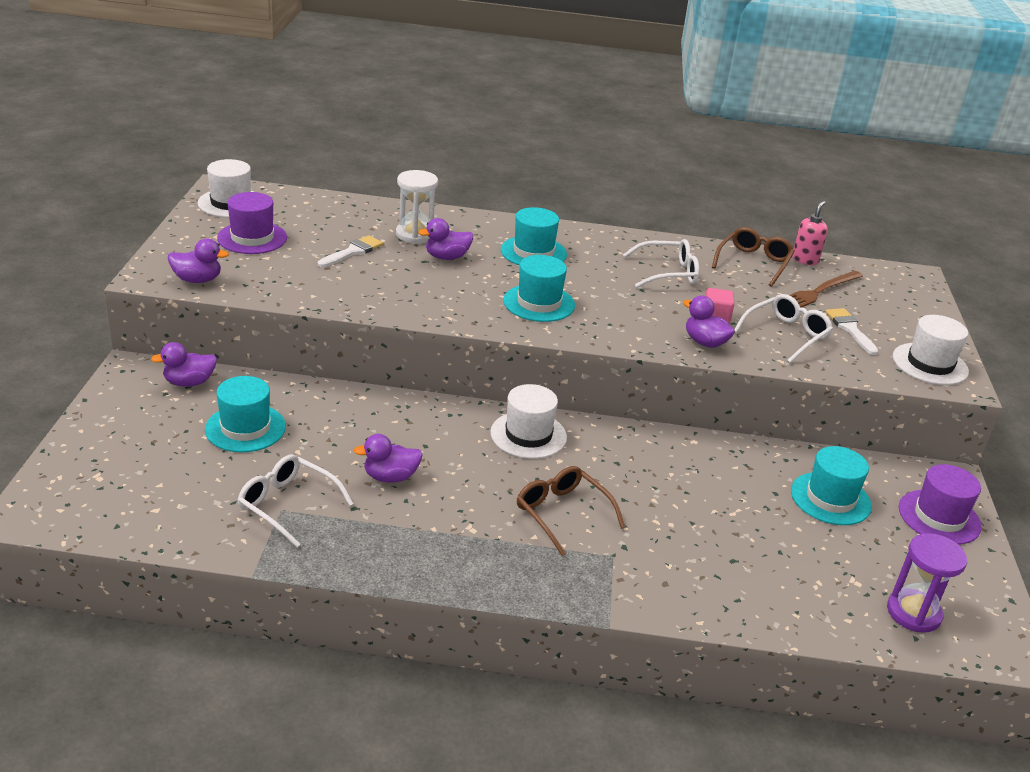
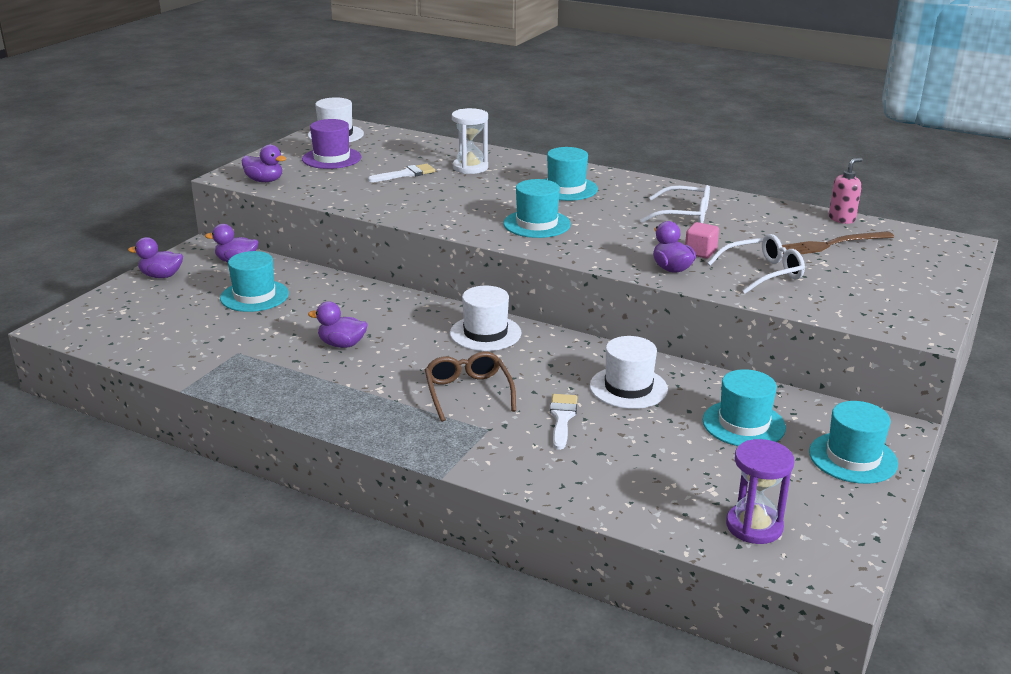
camera: 25 degrees right, 5 degrees down
(288, 505) = (245, 350): white glasses -> none
(447, 257) = (483, 185): purple duck -> purple duck (161, 276)
(753, 263) = (782, 216): brown glasses -> none
(850, 329) = (838, 276): white brush -> white brush (562, 418)
(930, 364) = (903, 313): white hat -> white hat (628, 387)
(939, 517) = (853, 458): purple hat -> turquoise hat

